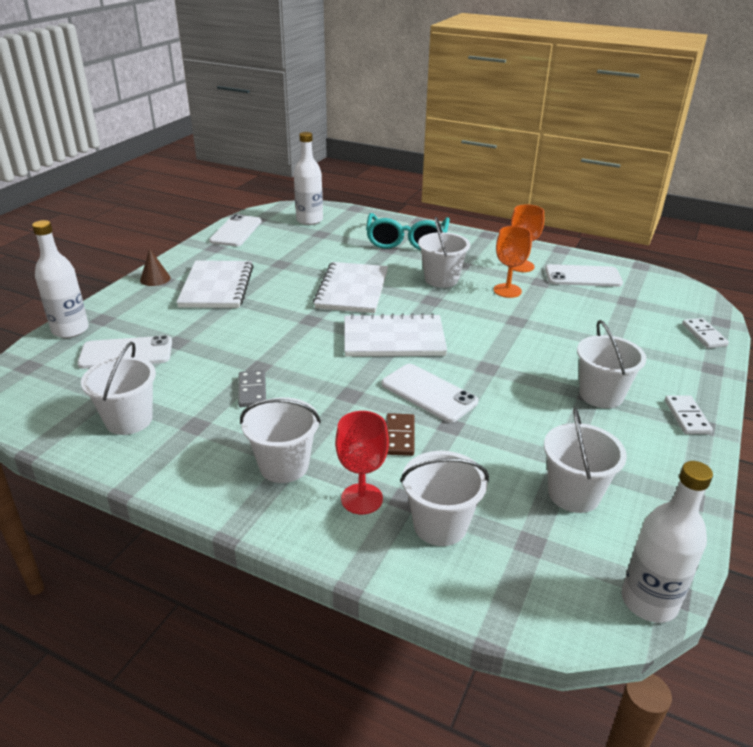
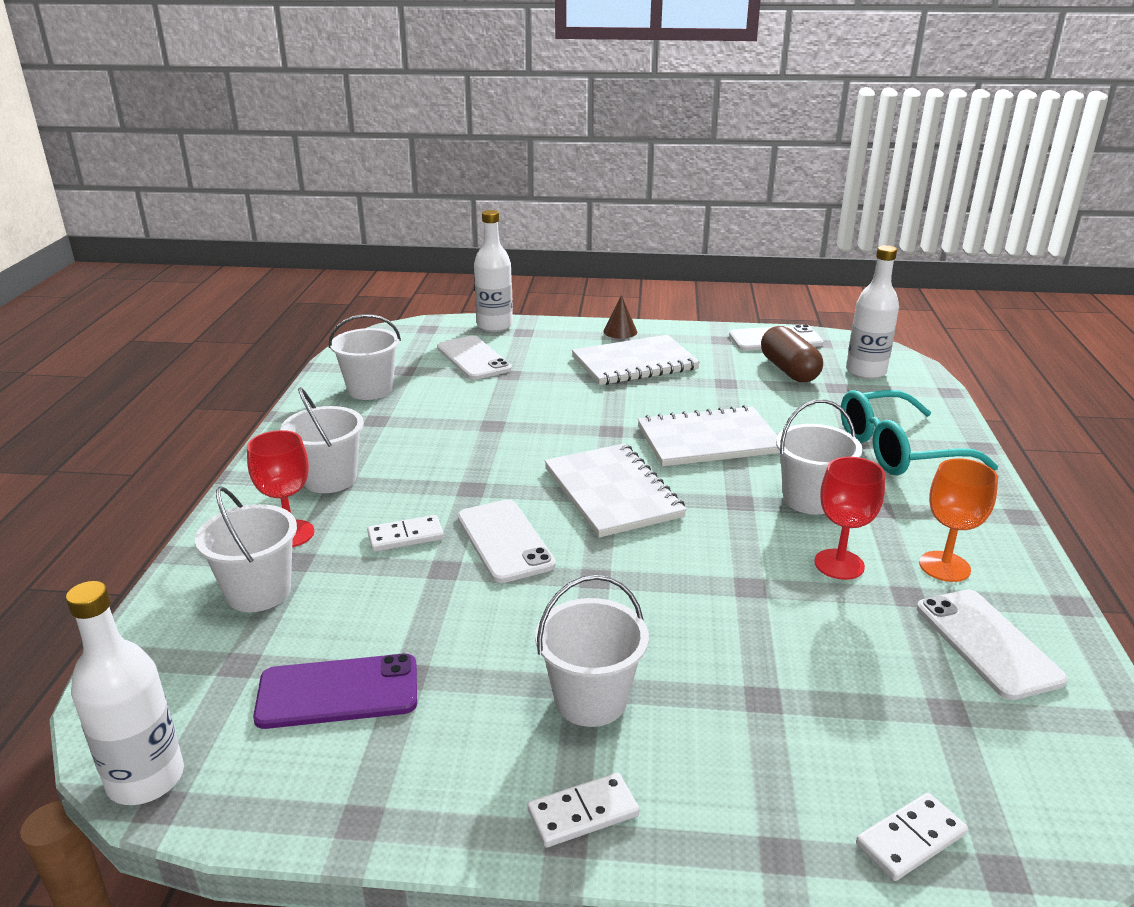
camera: 70 degrees right, 5 degrees down
(252, 390) = (447, 432): grey domino -> none
(284, 240) = (789, 370): none -> brown capsule
(399, 436) = (405, 537): brown domino -> white domino
(429, 393) = (505, 541): white phone -> white phone turned 45 degrees counterclockwise
(507, 290) = (839, 564): orange goblet -> red goblet
(573, 494) = (338, 692): white bucket -> purple phone

